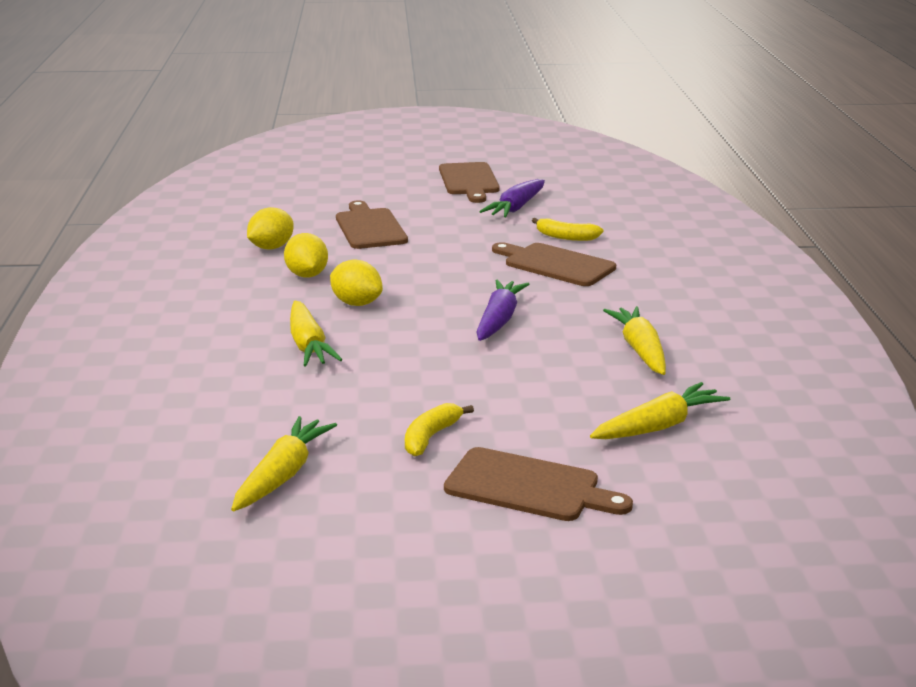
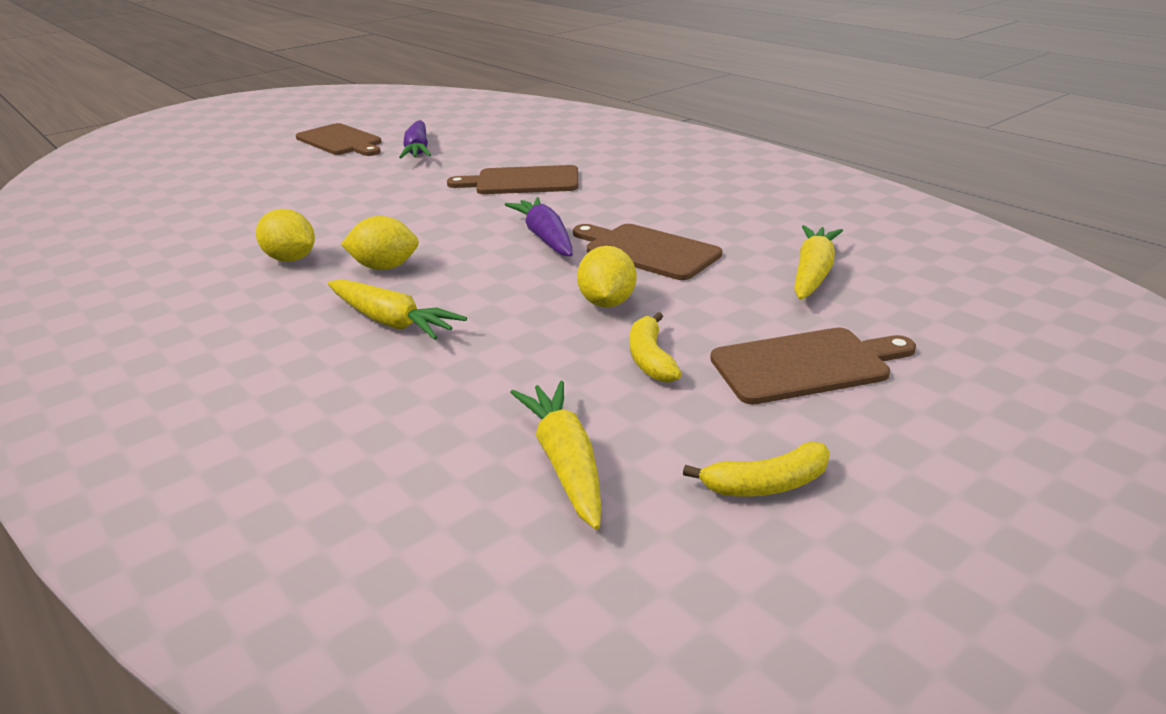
camera: 35 degrees left, 5 degrees up
(271, 247) = (211, 246): yellow lemon -> yellow lemon (607, 303)
(370, 227) = (298, 200): brown cutting board -> brown cutting board (647, 251)
(565, 237) = (497, 160): yellow banana -> yellow banana (766, 484)
(640, 350) = (698, 222): yellow carrot -> none

